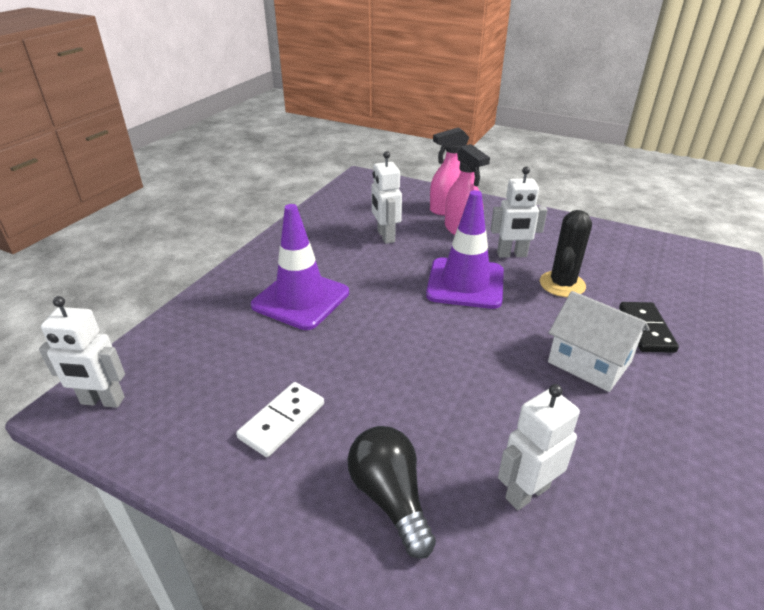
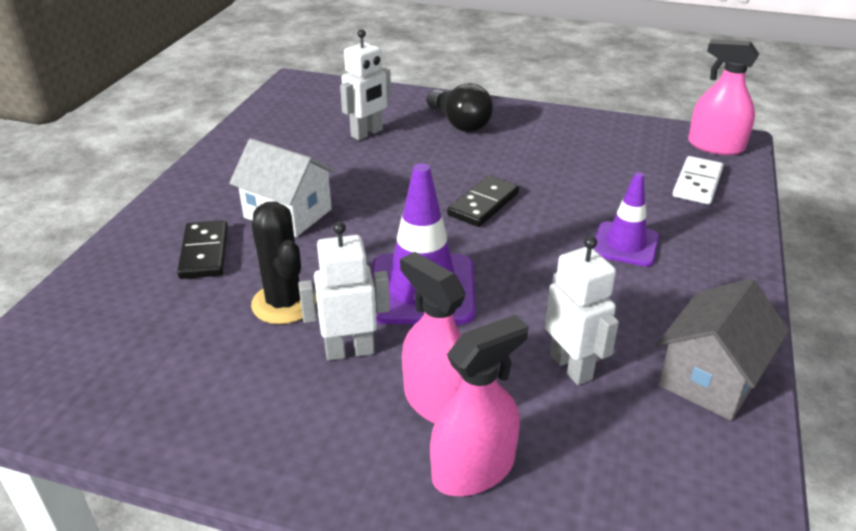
camera: 170 degrees right, 0 degrees up
(102, 401) = (715, 146): white robot -> pink spray bottle
(282, 421) = (560, 149): white domino -> white domino (697, 183)
(301, 299) = (625, 244): purple traffic cone -> purple traffic cone, size x0.62
(315, 226) = (711, 377): none -> grey house
(400, 350) = (483, 204): none -> black domino
(562, 284) = (284, 303): black cactus -> black cactus turned 45 degrees counterclockwise

